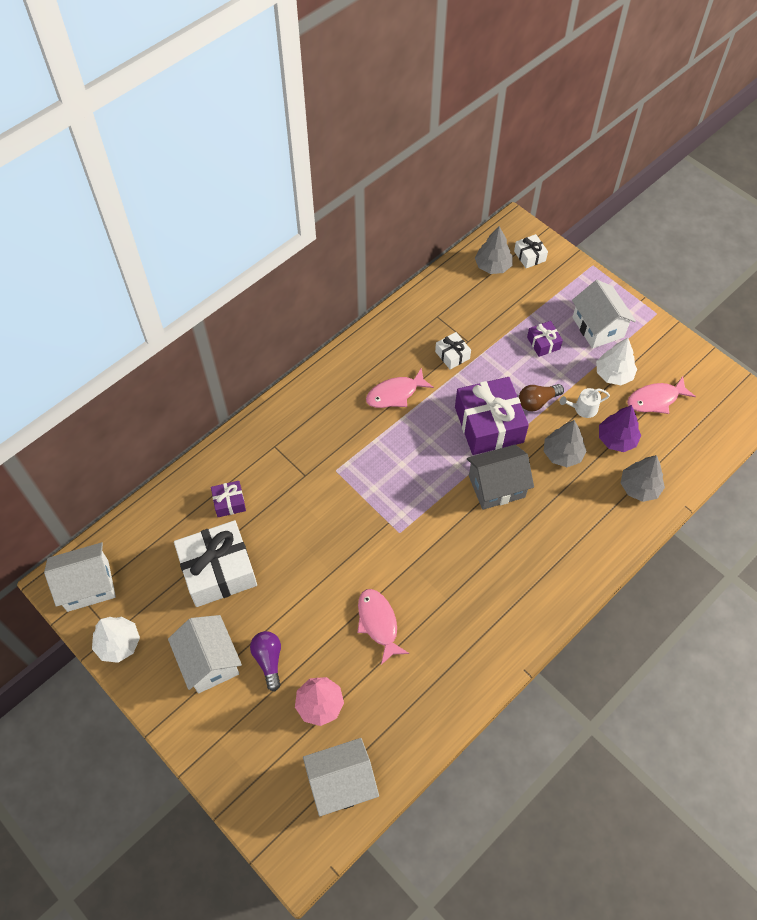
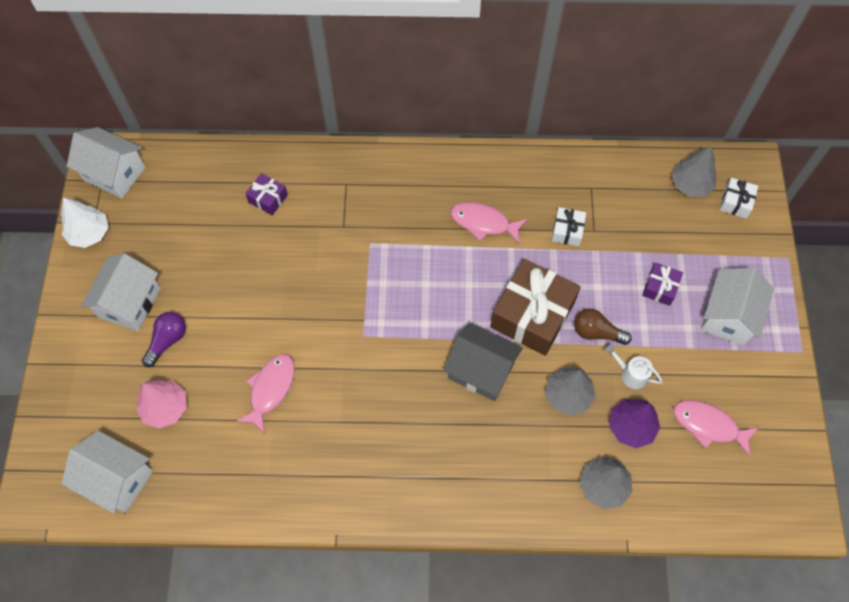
camera: 45 degrees right, 5 degrees up
(218, 571) = (206, 242): white gift -> none
(489, 424) = (532, 315): purple gift -> brown gift
(613, 374) = (694, 369): white tree -> none

